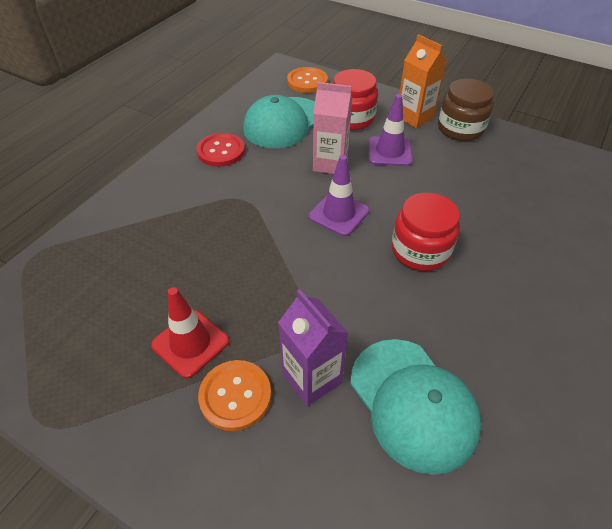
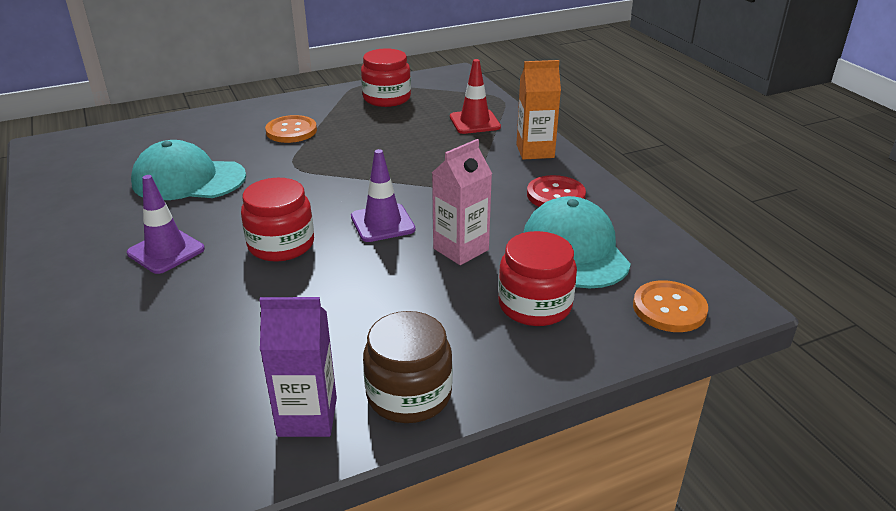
camera: 125 degrees right, 15 degrees down
(79, 361) = (387, 98): none -> red jar
(190, 343) = (348, 128): red traffic cone -> red traffic cone (474, 122)
(312, 378) = (261, 155): purple carton -> purple carton (307, 417)
(389, 152) = (434, 300): purple traffic cone -> purple traffic cone (166, 251)
(414, 117) = (482, 364): orange carton -> orange carton (535, 151)

